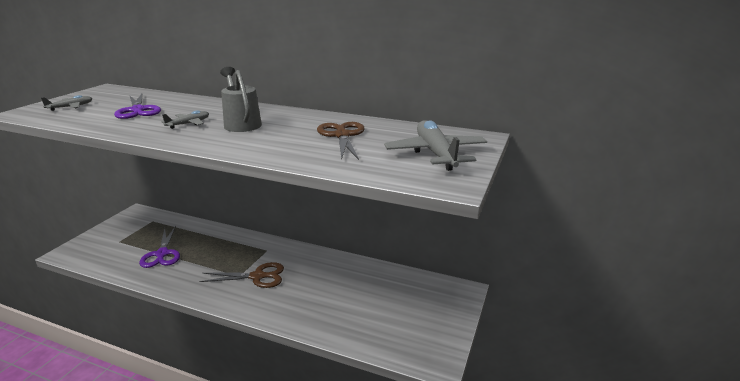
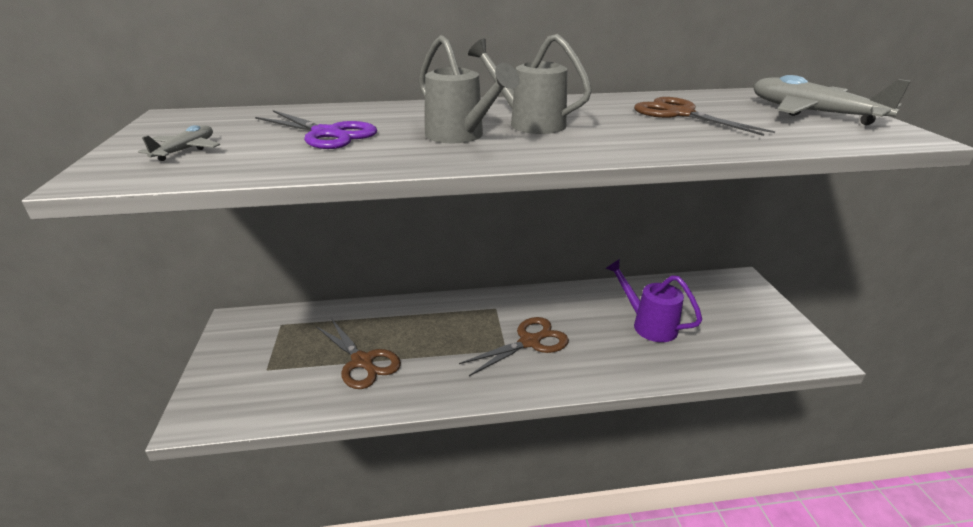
camera: 30 degrees left, 5 degrees up
(162, 254) = (362, 362): purple scissors -> brown scissors
(188, 124) = (460, 136): grey plane -> grey watering can
(345, 294) = (648, 325): none -> purple watering can

